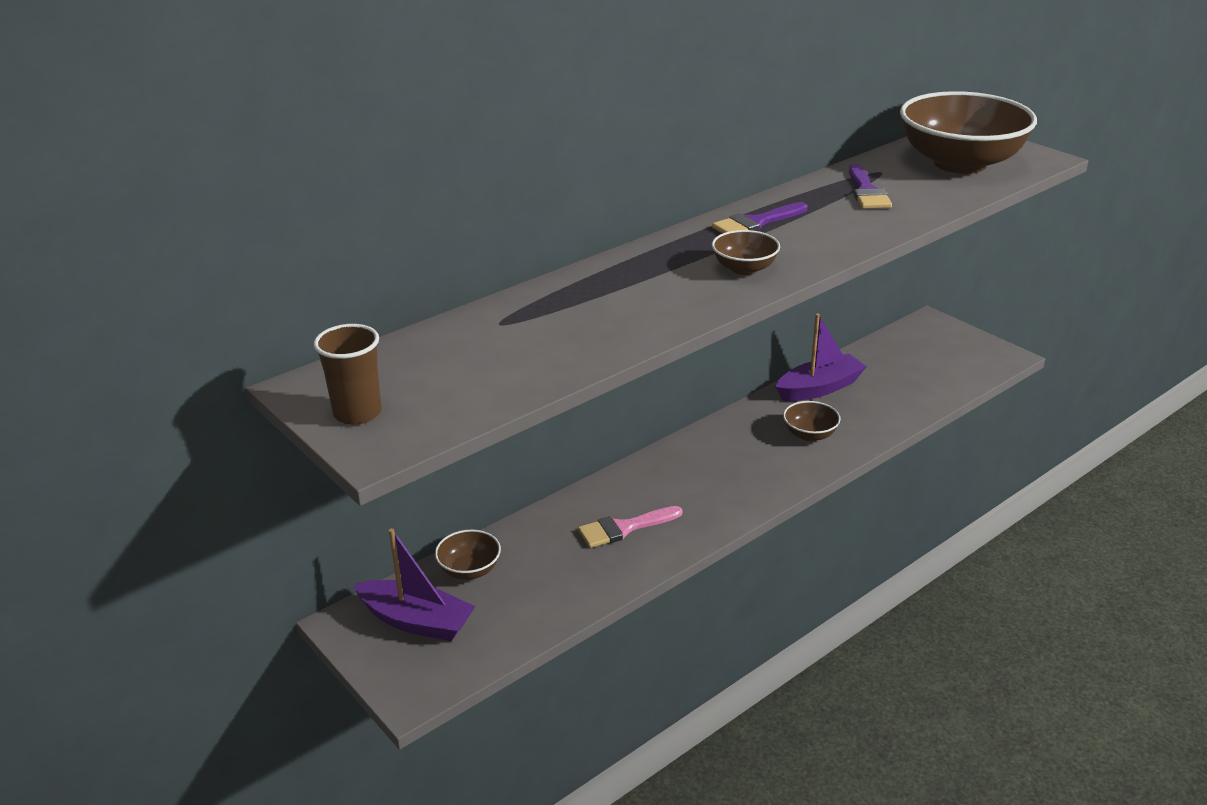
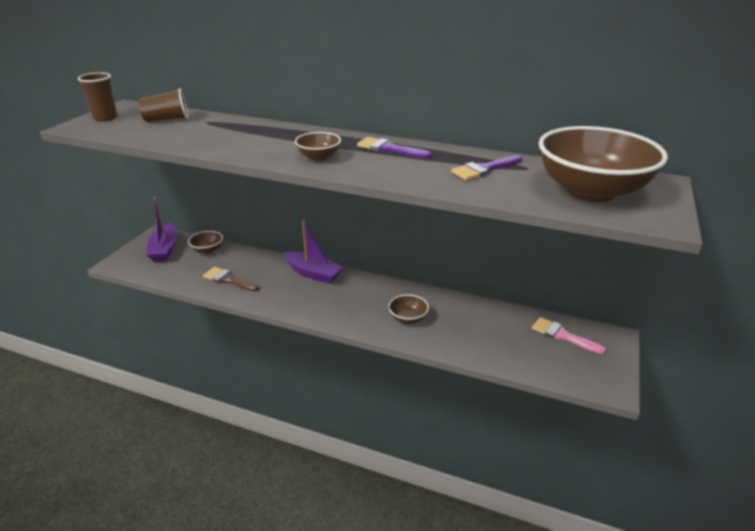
camera: 60 degrees right, 0 degrees up
(445, 355) = (167, 119): none -> brown cup
(588, 565) = (228, 280): none -> brown brush
(623, 528) = (265, 281): pink brush -> pink brush (562, 335)
(819, 388) = (466, 309): purple boat -> purple boat (313, 273)

